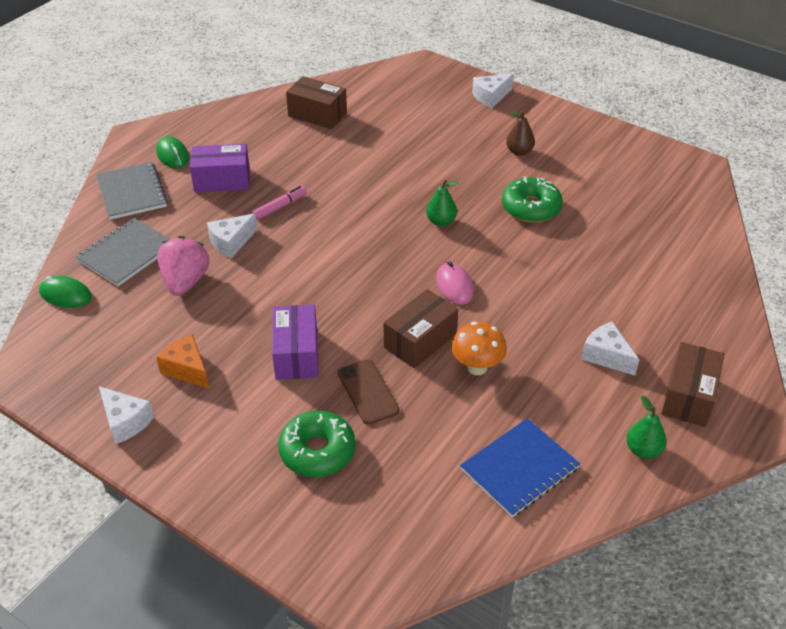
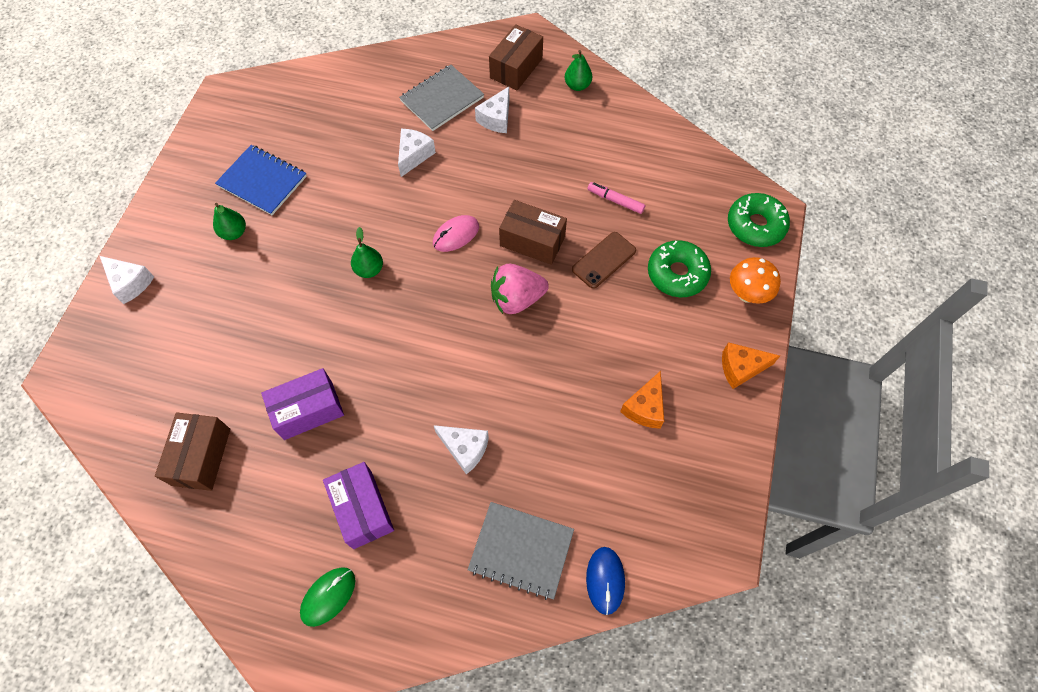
camera: 110 degrees left, 20 degrees up
(65, 295) = (605, 580): green mouse -> blue mouse
(125, 422) = (723, 429): white cheese -> white cheese (414, 155)
(132, 192) = (416, 606): grey notebook -> grey notebook (442, 99)
(175, 464) = (741, 368): none -> orange cheese
(185, 282) = (538, 466): pink strawberry -> pink strawberry (517, 299)
(280, 207) = (392, 425): pink marker -> pink marker (615, 201)
(296, 354) = (588, 327): purple box -> purple box (308, 410)
(477, 367) = (544, 195): orange mushroom -> orange mushroom (747, 294)
(519, 151) = (234, 232): brown pear -> green pear
(519, 469) = (628, 148): blue notebook -> blue notebook (262, 181)
(531, 207) = (325, 203): green donut -> green donut (755, 225)
(688, 396) = (516, 68): brown box -> brown box turned 60 degrees counterclockwise

